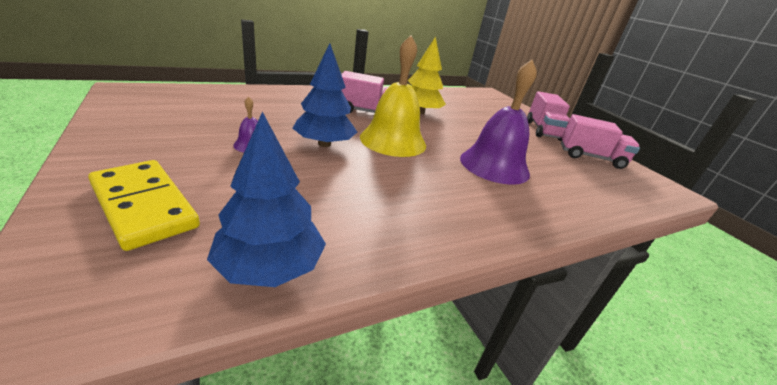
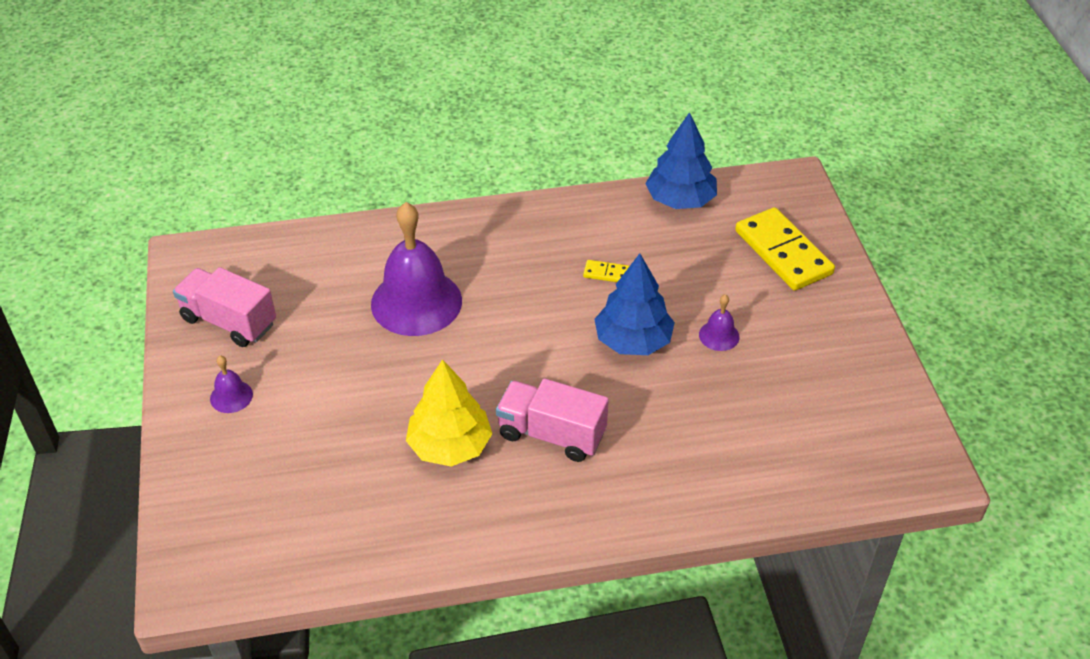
camera: 160 degrees left, 15 degrees up
(355, 184) = (606, 273): none -> yellow domino
(393, 140) = (536, 352): yellow bell -> none
(543, 131) = (231, 396): pink truck -> purple bell

